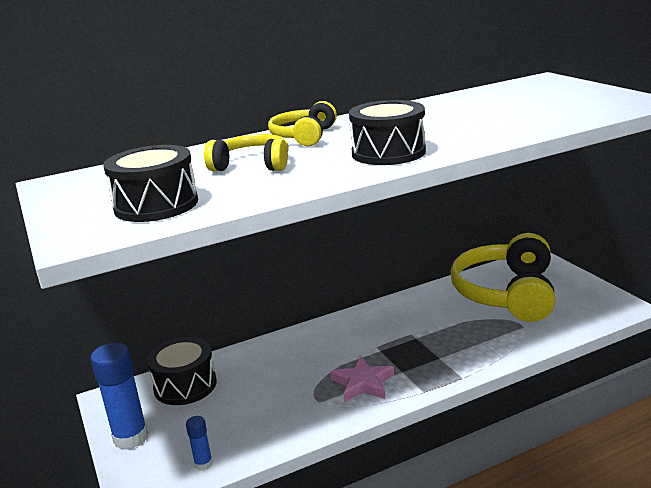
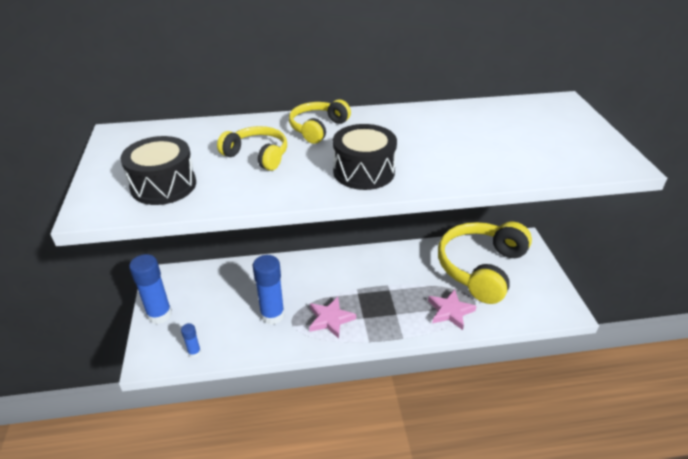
camera: 15 degrees right, 15 degrees up
(185, 385) = (212, 281): black drum -> none
(286, 398) = (272, 315): none -> blue glue stick
(499, 339) = (450, 311): none -> pink star

